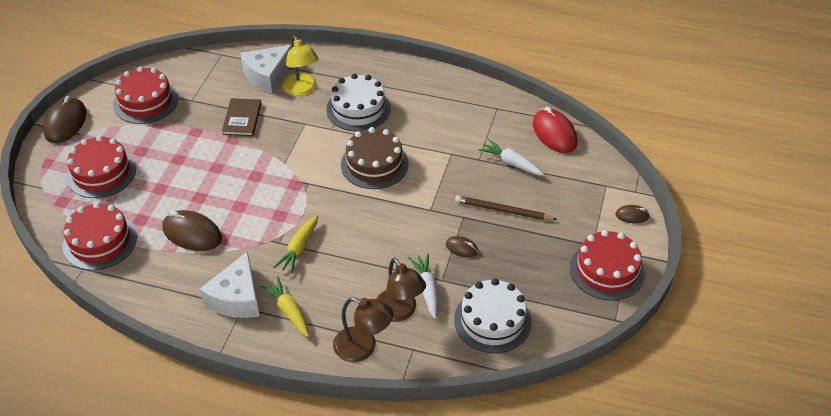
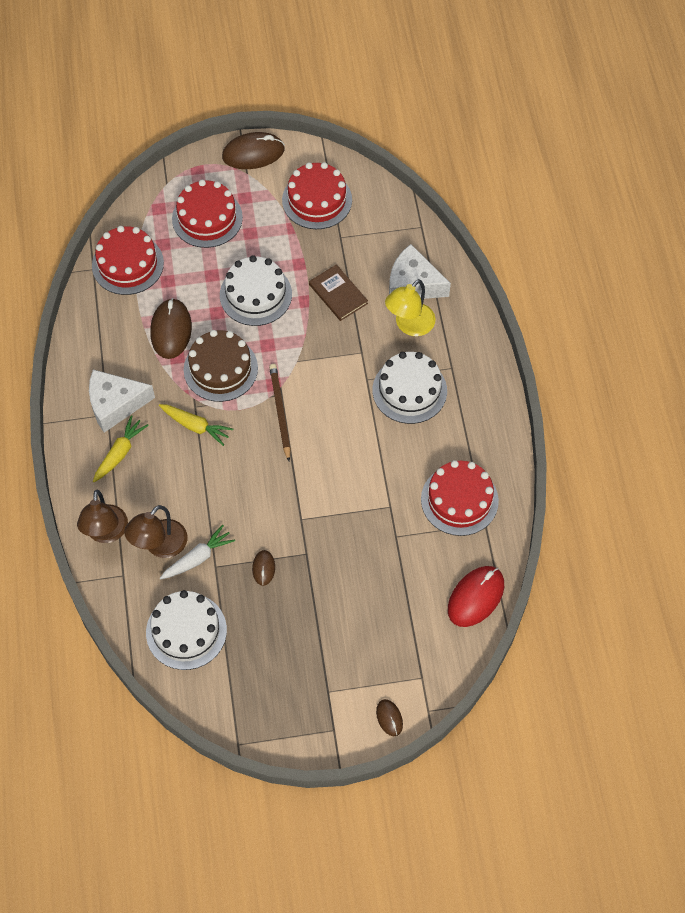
camera: 65 degrees right, 15 degrees up
(202, 167) = (255, 294): none -> white cake
(242, 119) = (338, 294): brown book -> brown book turned 75 degrees clockwise
(299, 248) = (195, 426): yellow carrot -> yellow carrot turned 150 degrees counterclockwise
(374, 164) = (337, 441): brown cake -> brown cake (220, 369)
(503, 210) = (333, 587): brown pencil -> brown pencil (280, 412)
(511, 163) = (406, 570): white carrot -> none
(607, 270) = (299, 716): red cake -> red cake (459, 500)

